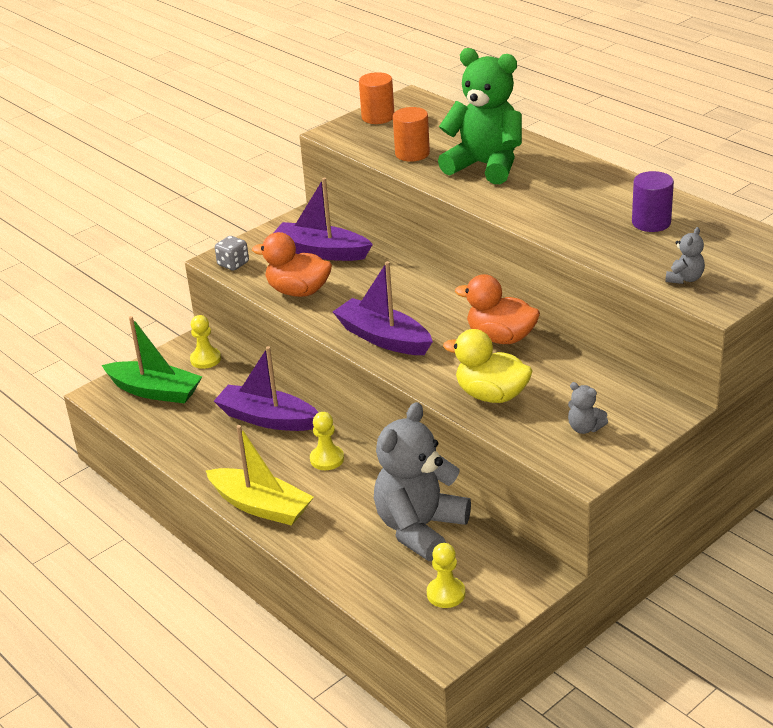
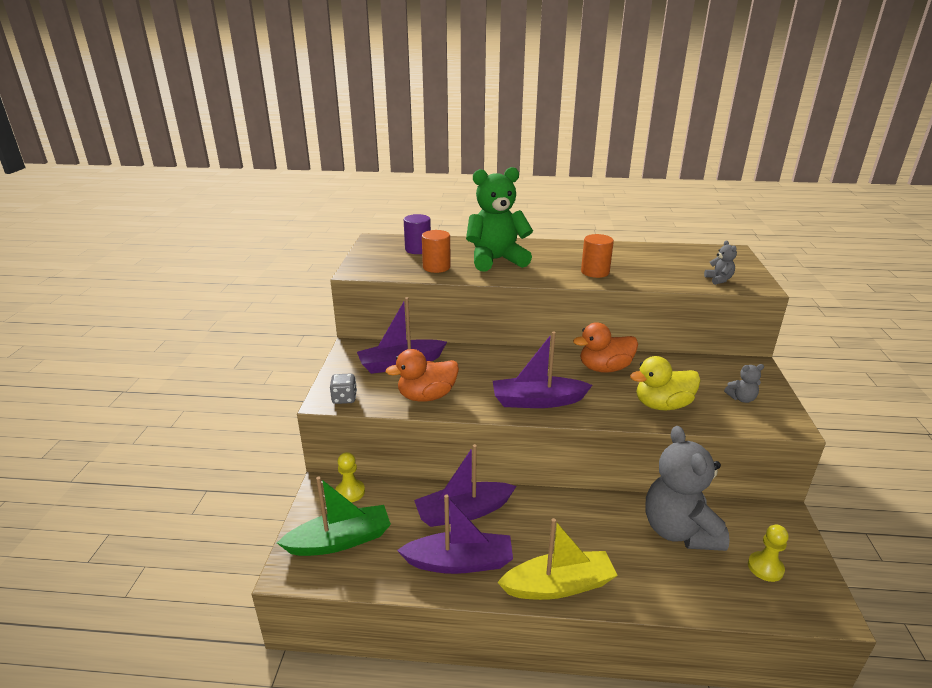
camera: 45 degrees left, 5 degrees down
(215, 451) = (459, 562): none -> purple boat
(327, 459) = (549, 518): yellow pawn -> none
(378, 117) = (372, 254): orange cylinder -> orange cylinder (595, 272)
(651, 222) = (644, 259): purple cylinder -> purple cylinder (418, 249)

